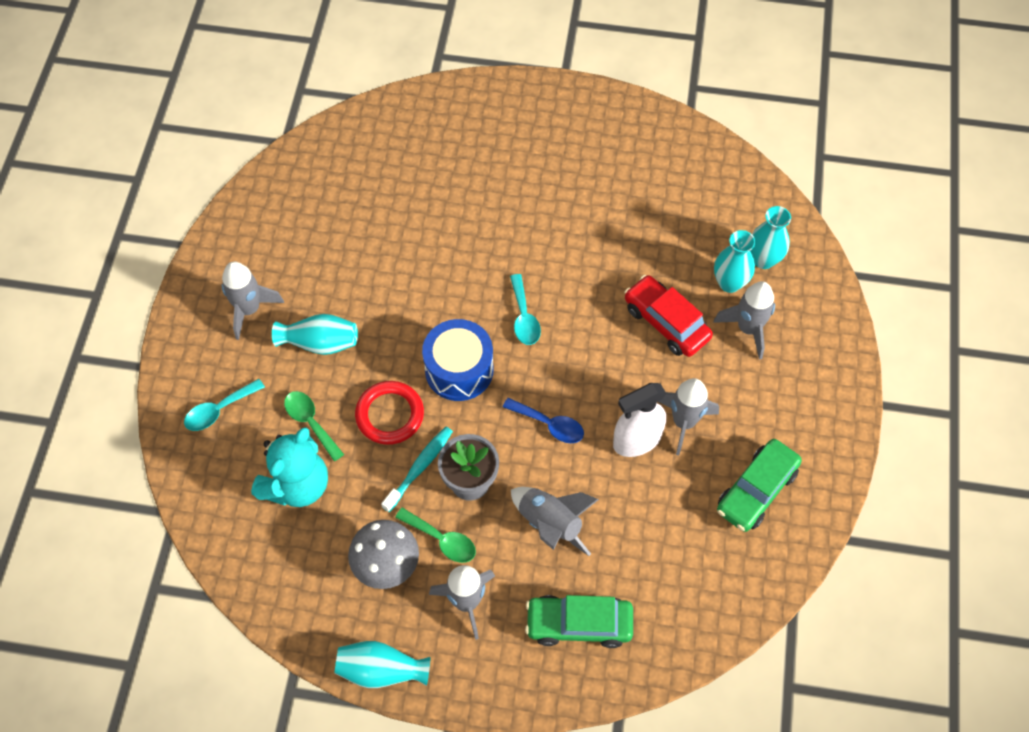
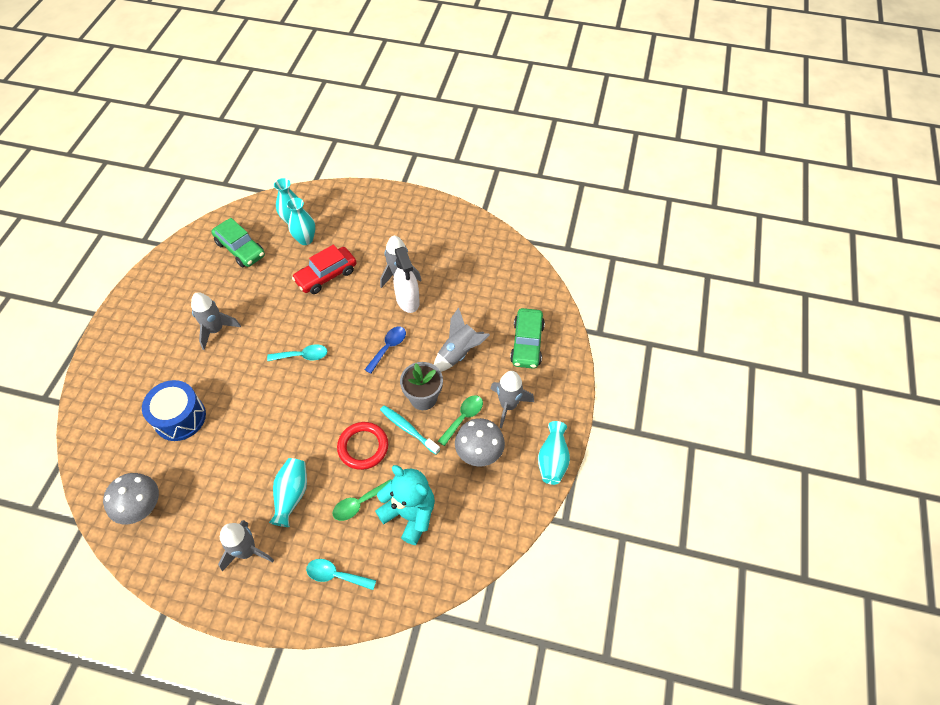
camera: 85 degrees left, 5 degrees down
(219, 410) = (336, 575): turquoise spoon -> turquoise spoon turned 135 degrees clockwise
(301, 191) = (142, 508): none -> grey mushroom
(459, 370) = (335, 399): blue drum -> blue drum (180, 417)
(748, 328) = (340, 235): grey rocket -> grey rocket (216, 330)
(756, 490) = (450, 245): green car -> green car (240, 249)

